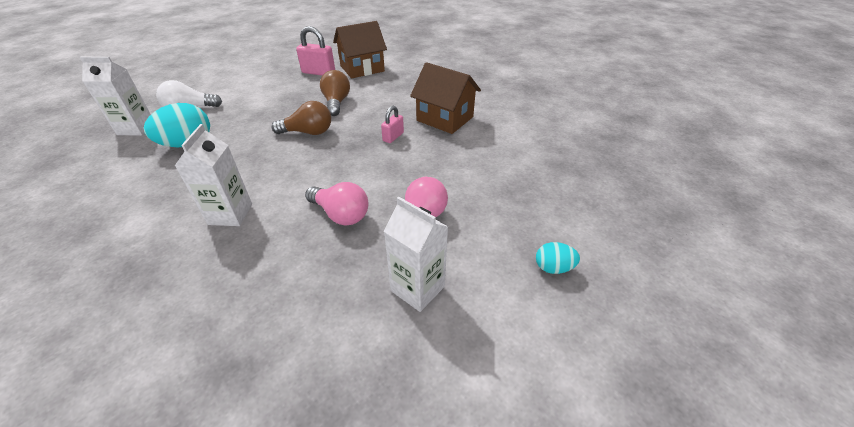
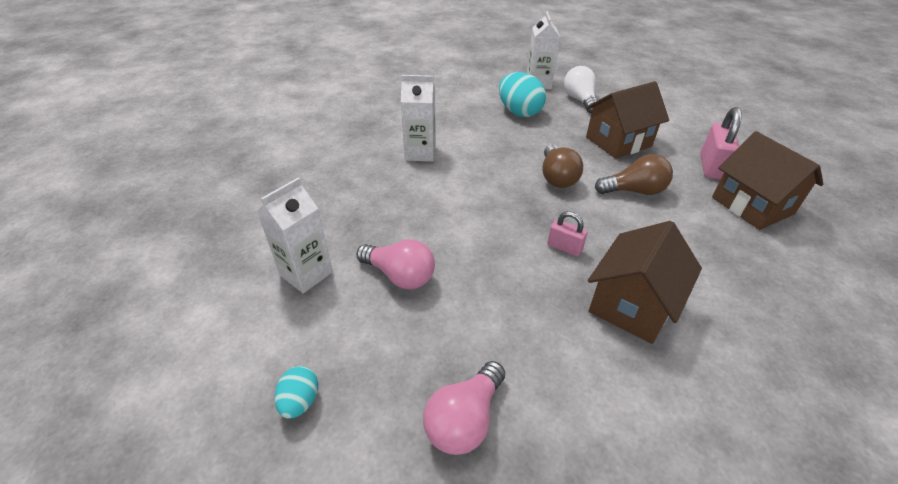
camera: 90 degrees right, 0 degrees up
(270, 100) = (618, 142): none -> brown house
(341, 214) = (414, 215): pink light bulb -> pink light bulb (465, 419)

